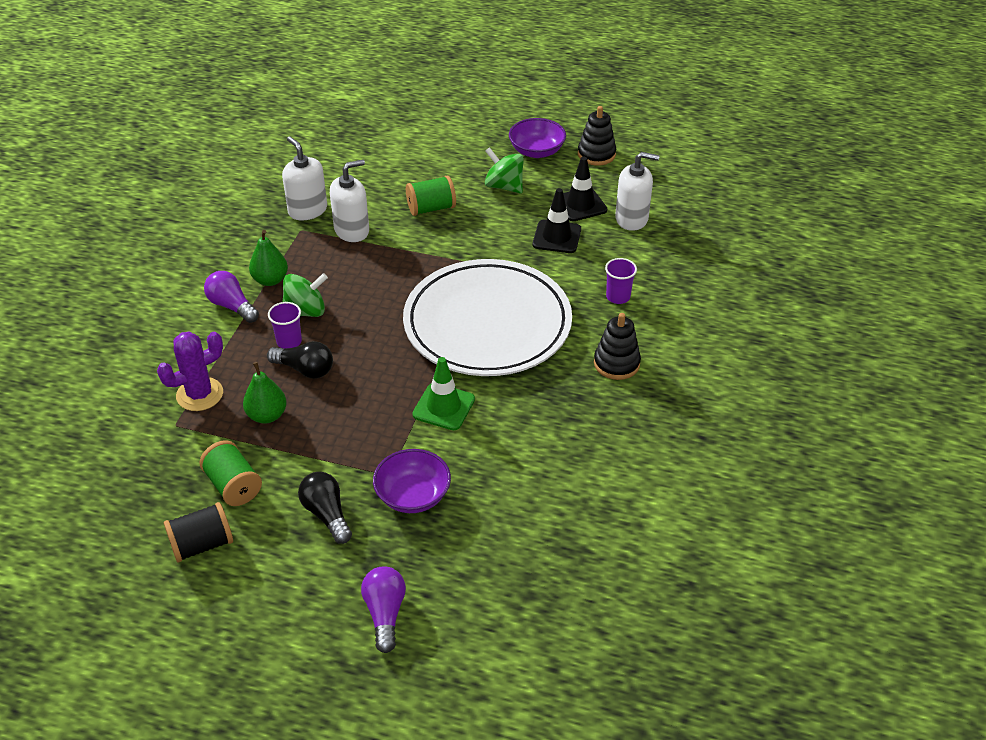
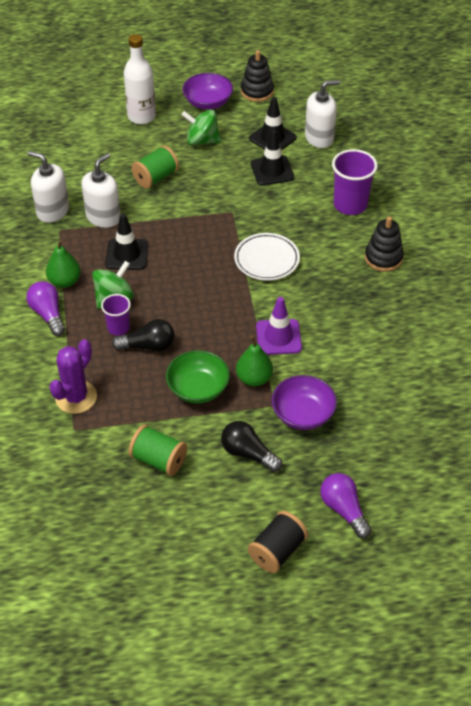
camera: 25 degrees left, 5 degrees up
(202, 544) = (167, 515): black spool -> black spool (277, 551)
(232, 306) = (48, 314): purple light bulb -> purple light bulb turned 45 degrees clockwise
(267, 415) = (144, 394): green pear -> green pear (254, 378)
(324, 429) = (198, 388): none -> green bowl
(348, 273) = (127, 254): none -> black traffic cone
(443, 407) = (278, 337): green traffic cone -> purple traffic cone
(459, 146) = (141, 116): none -> white bottle
(487, 324) = (266, 259): white plate -> white plate, size x0.46
(618, 297) = (350, 205): purple cup -> purple cup, size x1.68

